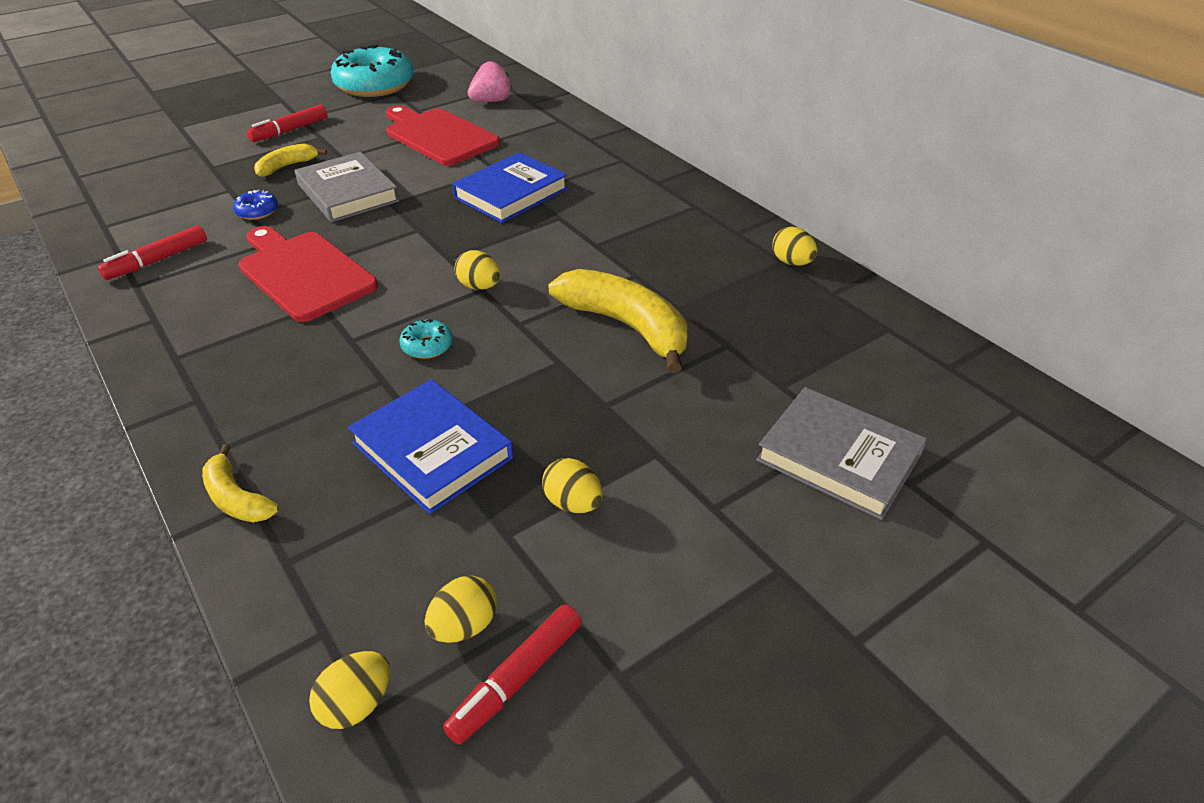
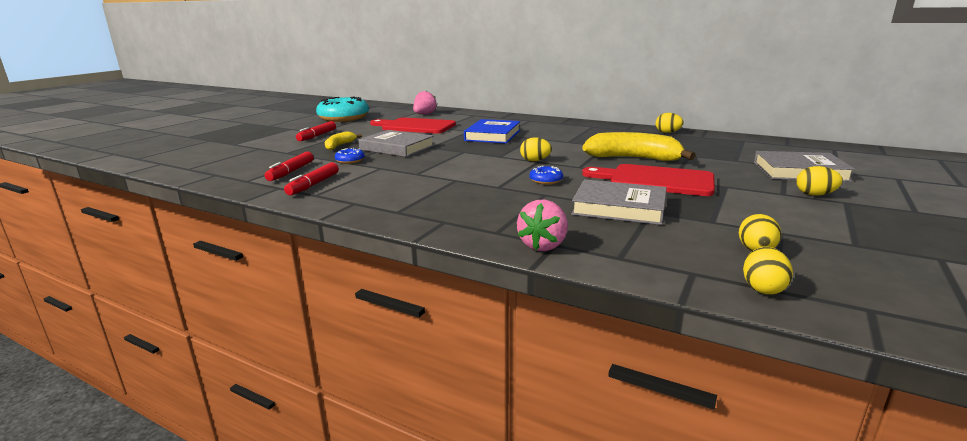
camera: 25 degrees left, 20 degrees down
(237, 498) = (543, 245): yellow banana -> pink strawberry
(304, 273) = (423, 173): red cutting board -> red cutting board (655, 180)
(427, 346) = (546, 180): turquoise donut -> blue donut
(432, 450) = (619, 207): blue book -> grey book
(516, 679) = (816, 258): red marker -> red marker (291, 172)
(573, 503) = (722, 206): yellow egg -> yellow egg (815, 195)

